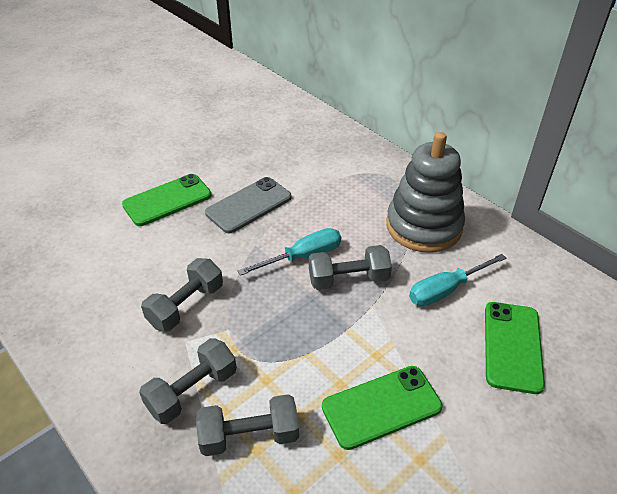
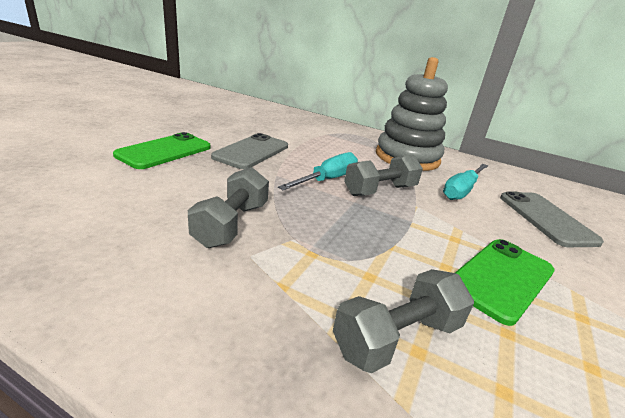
camera: 25 degrees left, 15 degrees down
(192, 391) = (291, 303): grey dumbbell -> none
(512, 346) = (546, 219): green phone -> grey phone

